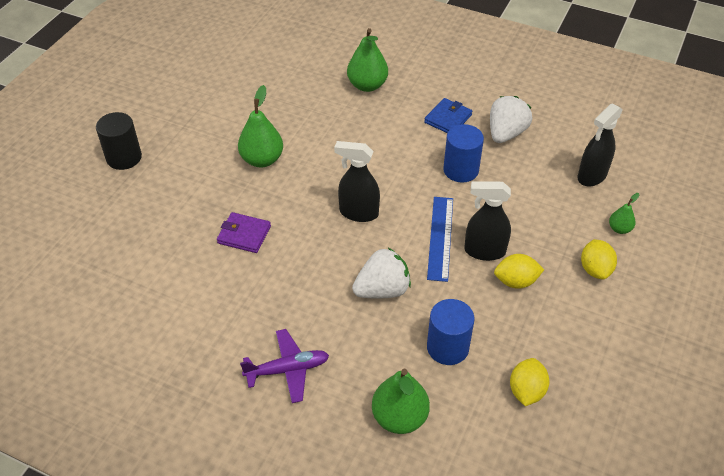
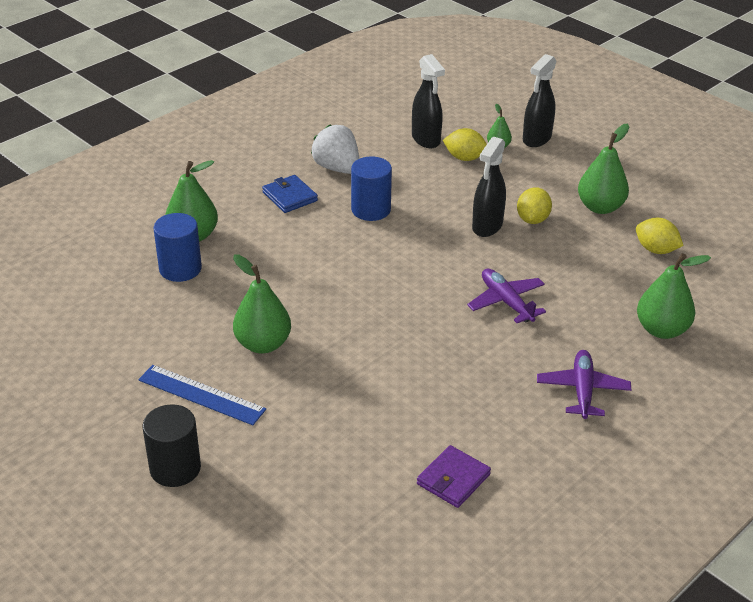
camera: 70 degrees left, 10 degrees down
(244, 235) = (378, 384): purple wallet -> purple wallet (453, 479)
(358, 213) = (392, 292): black spray bottle -> black spray bottle (536, 139)
(382, 290) = (506, 302): white strawberry -> purple plane
(440, 238) = (456, 247): blue ruler -> blue ruler (201, 394)
(447, 347) = (593, 280): blue cylinder -> blue cylinder (180, 269)
(571, 330) = (600, 207): none -> green pear
(595, 269) = (538, 173): yellow lemon -> yellow lemon (464, 158)

